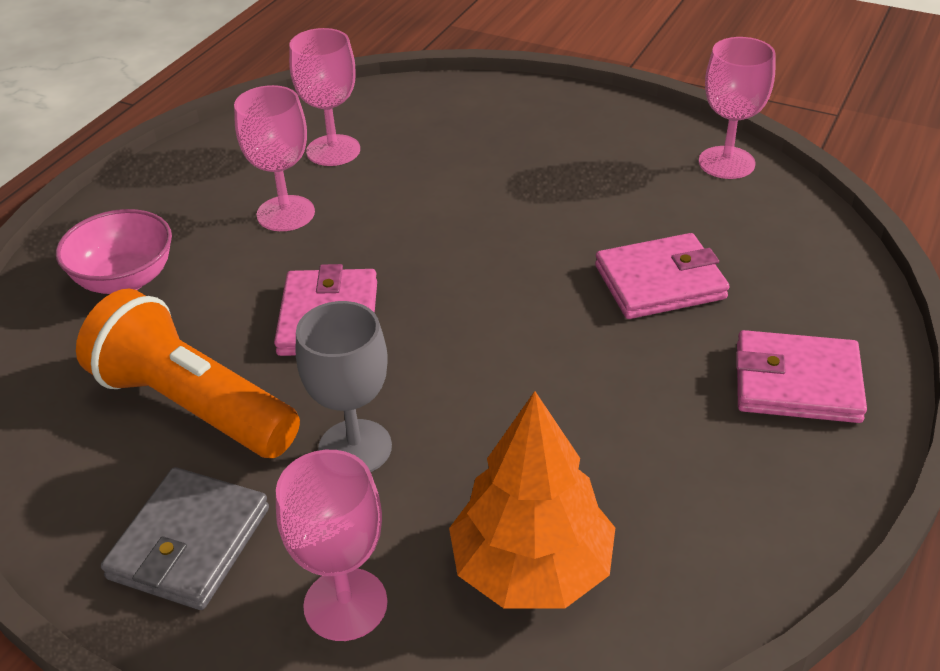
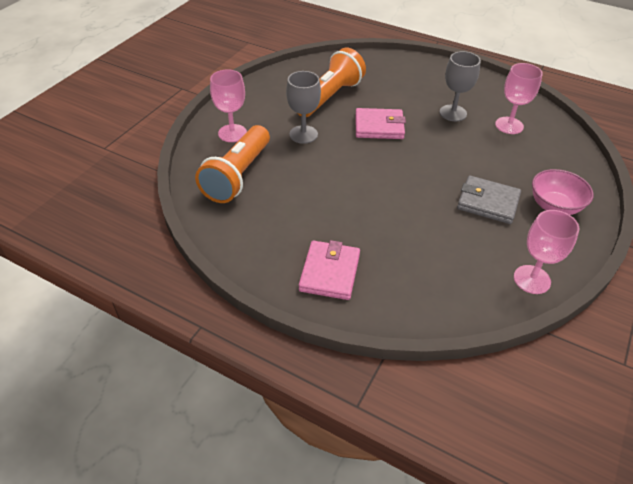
camera: 90 degrees right, 5 degrees up
(125, 280) = (402, 76): pink bowl -> pink bowl (554, 206)
(189, 543) = (265, 101): grey wallet -> grey wallet (488, 202)
(285, 213) = (453, 113): pink goblet -> grey goblet
(532, 567) = (237, 176): orange tree -> orange flashlight
(660, 282) = (408, 232): pink wallet -> none

